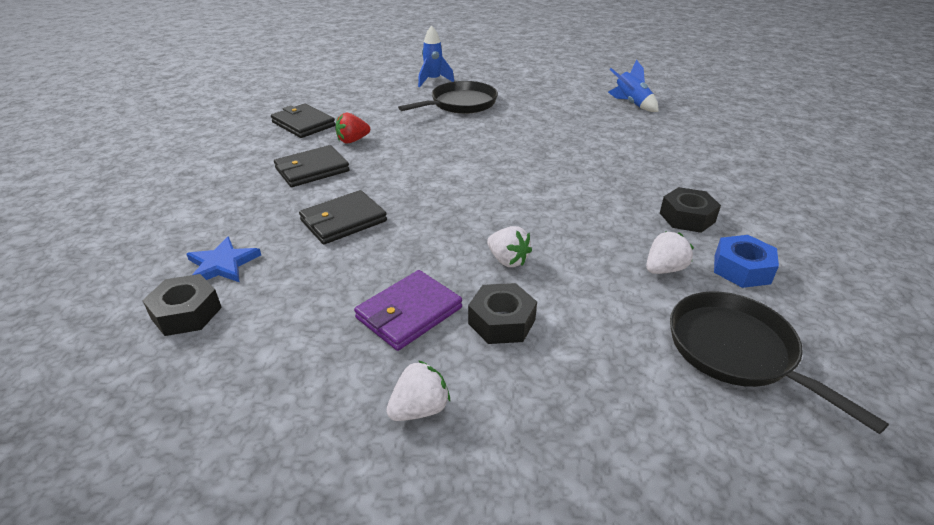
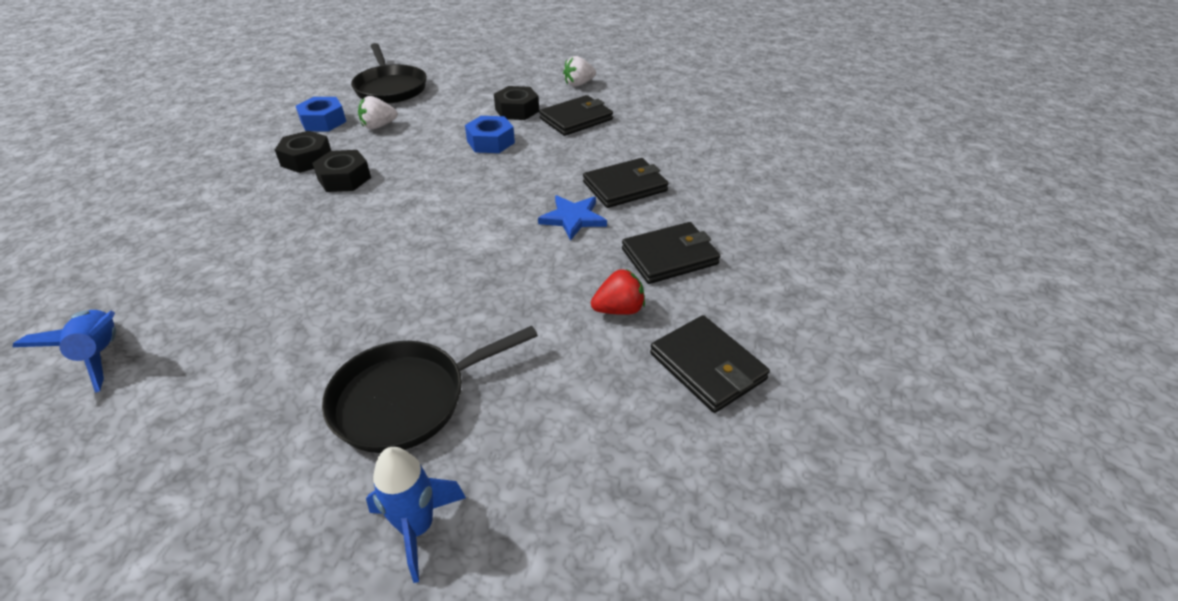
camera: 170 degrees left, 5 degrees up
(186, 313) = (731, 132): black nut -> black nut (344, 178)
(222, 264) = (723, 160): blue star -> blue star (573, 218)
(409, 313) = (576, 119): purple wallet -> black wallet
(507, 260) = (490, 142): white strawberry -> blue nut

